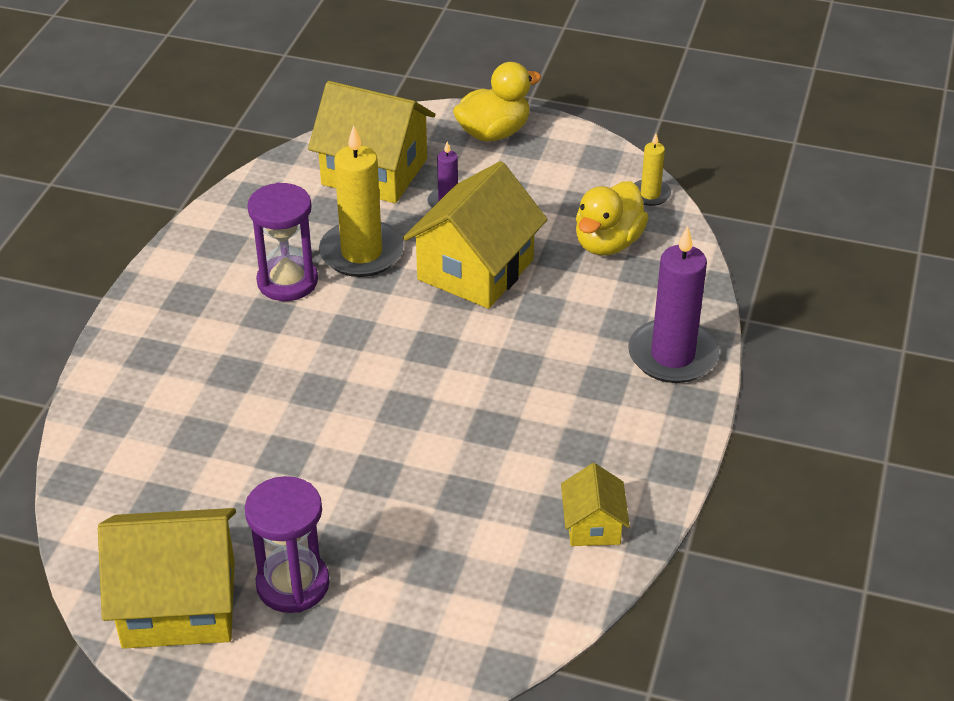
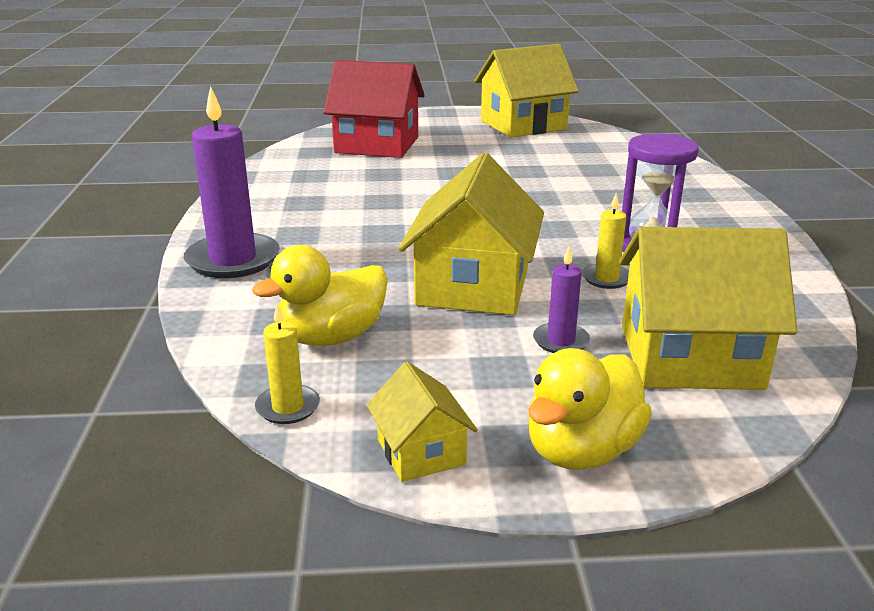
camera: 160 degrees right, 15 degrees down
(293, 584) = (466, 136): purple hourglass -> none
(361, 253) = (606, 279): yellow candle -> yellow candle, size x0.51
(436, 589) = (377, 145): none -> red house
(593, 525) = (283, 175): yellow house -> yellow house (421, 452)
(608, 243) = (331, 337): yellow duck -> yellow duck turned 135 degrees counterclockwise

